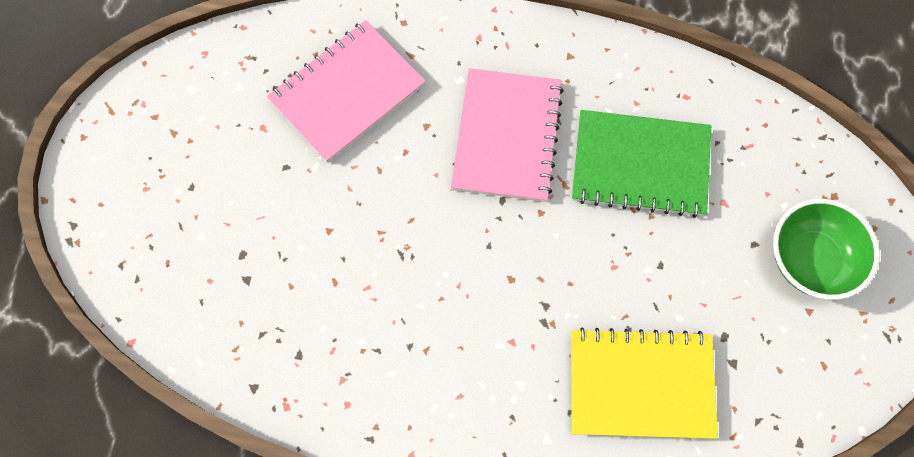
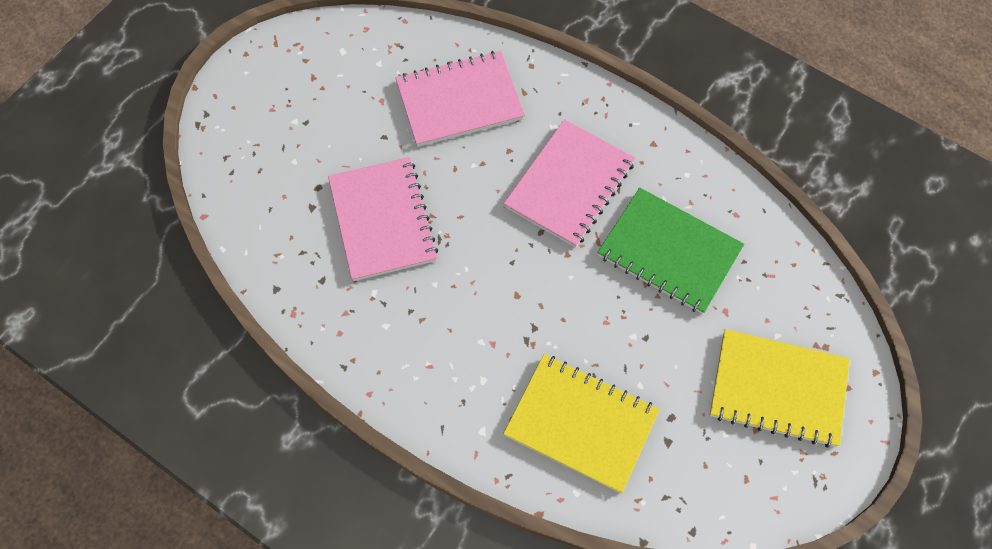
camera: 25 degrees right, 5 degrees down
(331, 260) = (383, 220): none -> pink notebook
(810, 260) = (777, 389): green bowl -> yellow notebook

